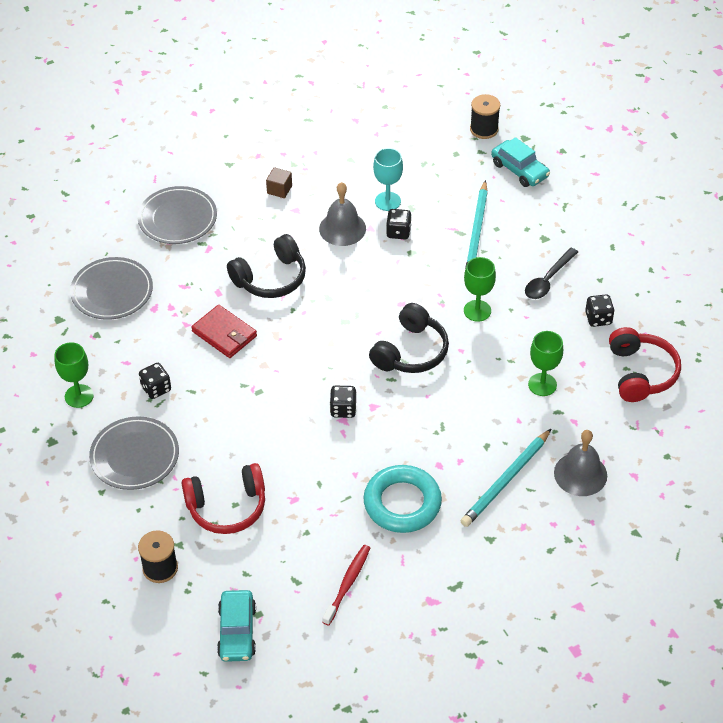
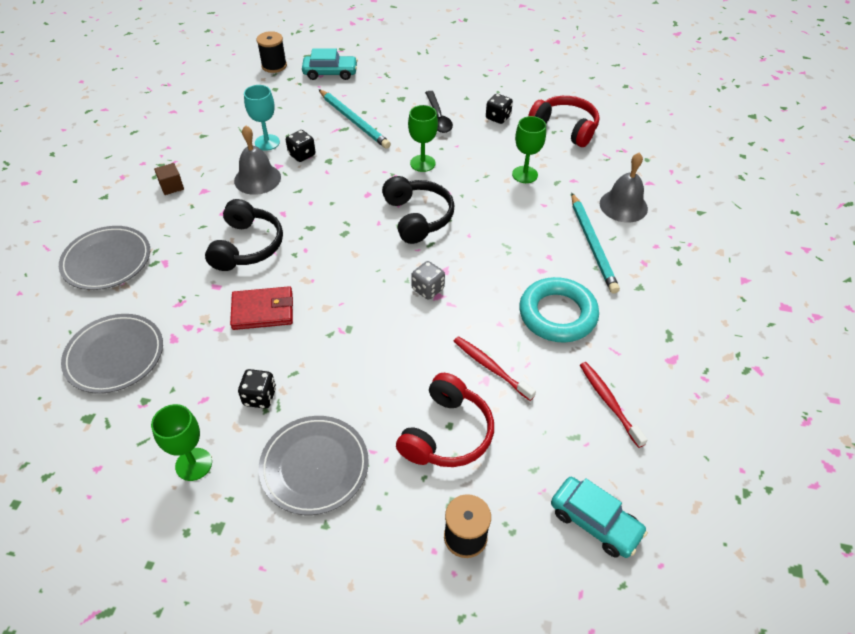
camera: 50 degrees left, 0 degrees up
(308, 495) = (491, 367): none -> red toothbrush
(343, 409) = (428, 289): black dice -> grey dice

